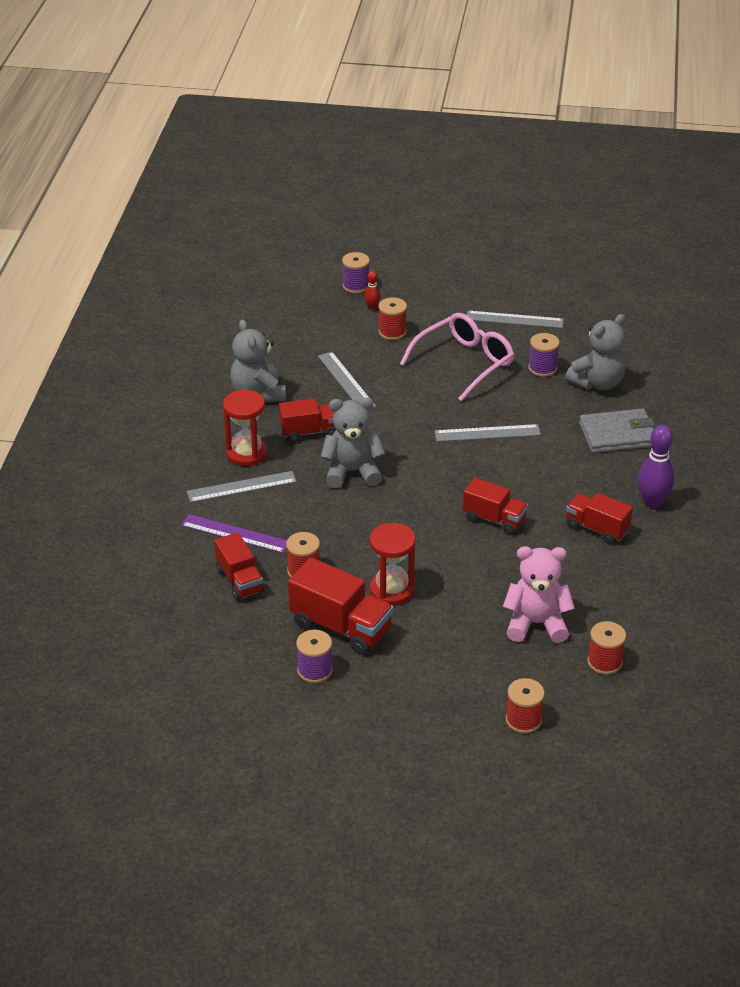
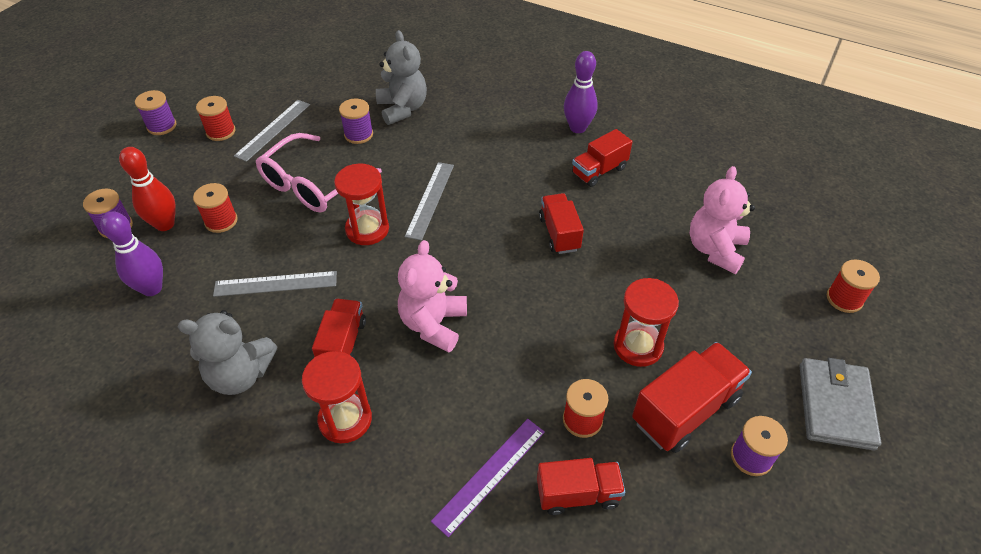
camera: 70 degrees left, 10 degrees up
(241, 486) = (405, 443): grey ruler -> none
(309, 326) = (152, 288): none -> purple bowling pin
(352, 472) = (433, 324): grey teddy bear -> pink teddy bear
(372, 307) = (165, 224): red bowling pin -> red bowling pin, size x1.95
(430, 409) = (367, 229): none -> red hourglass
(463, 363) = (313, 184): pink glasses -> pink glasses turned 120 degrees counterclockwise
(477, 261) = (162, 126): none -> purple spool
(494, 519) = (559, 233): red truck -> red truck turned 60 degrees counterclockwise
(604, 662) = (774, 220): red spool -> red spool (221, 132)
(618, 435) = (480, 119): grey wallet -> grey wallet (835, 405)

